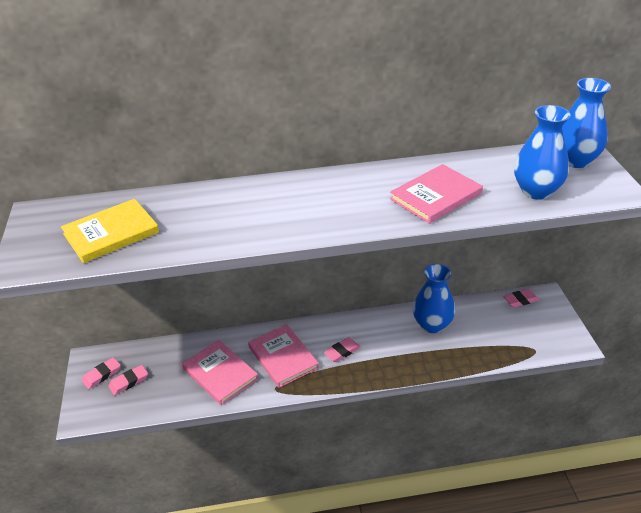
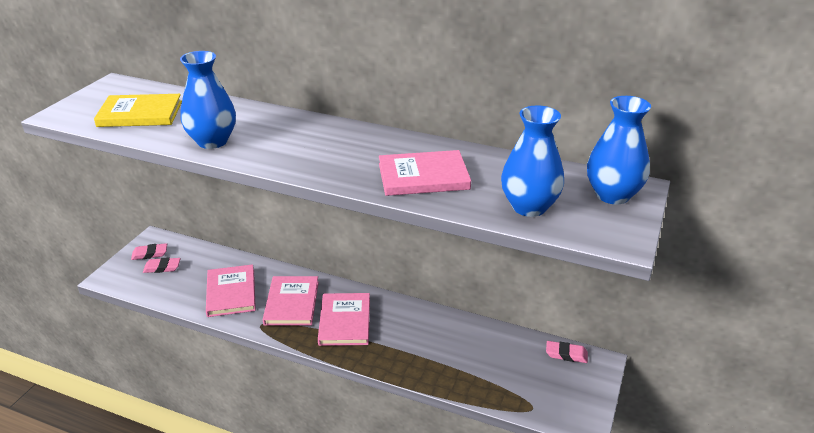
camera: 30 degrees right, 5 degrees down
(342, 352) = (345, 321): pink eraser -> pink book
(432, 325) = (450, 336): blue vase -> blue vase (212, 141)

